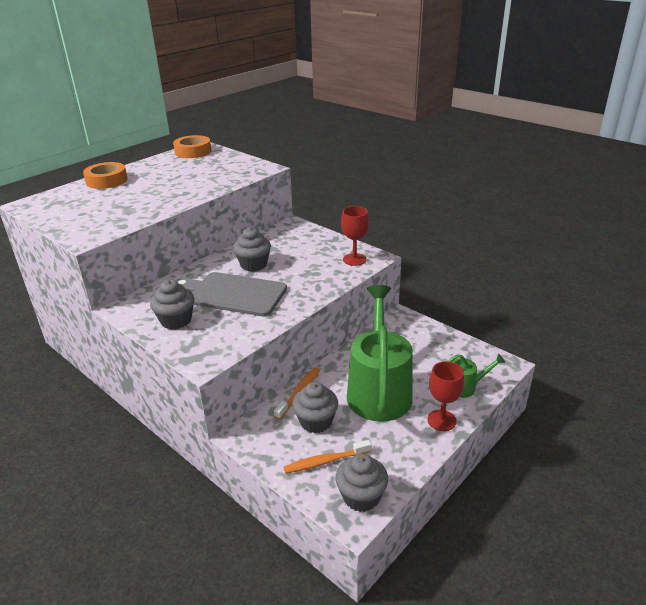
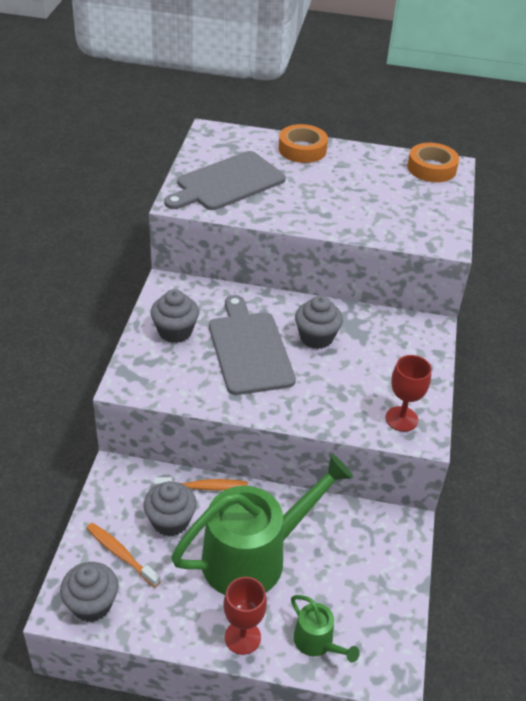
camera: 55 degrees right, 10 degrees up
(95, 215) = (227, 182): none -> grey cutting board

